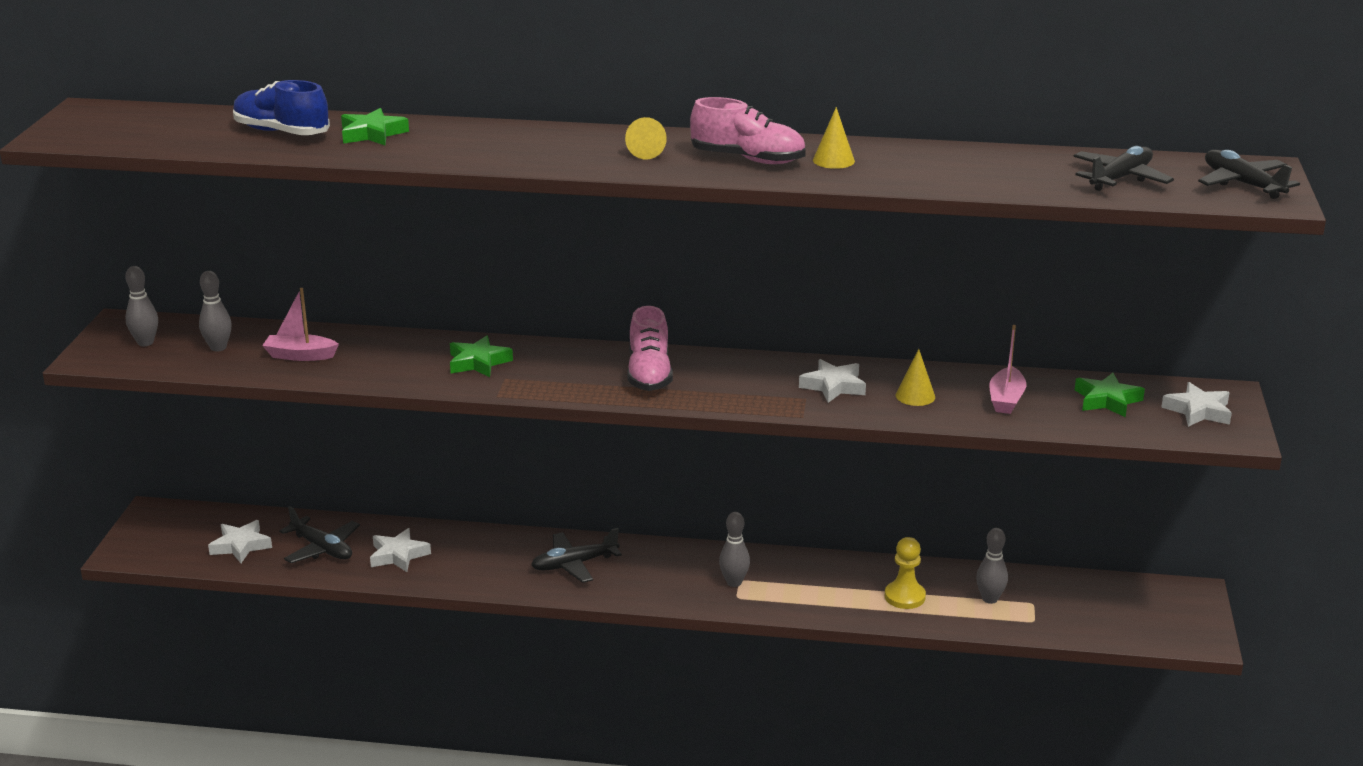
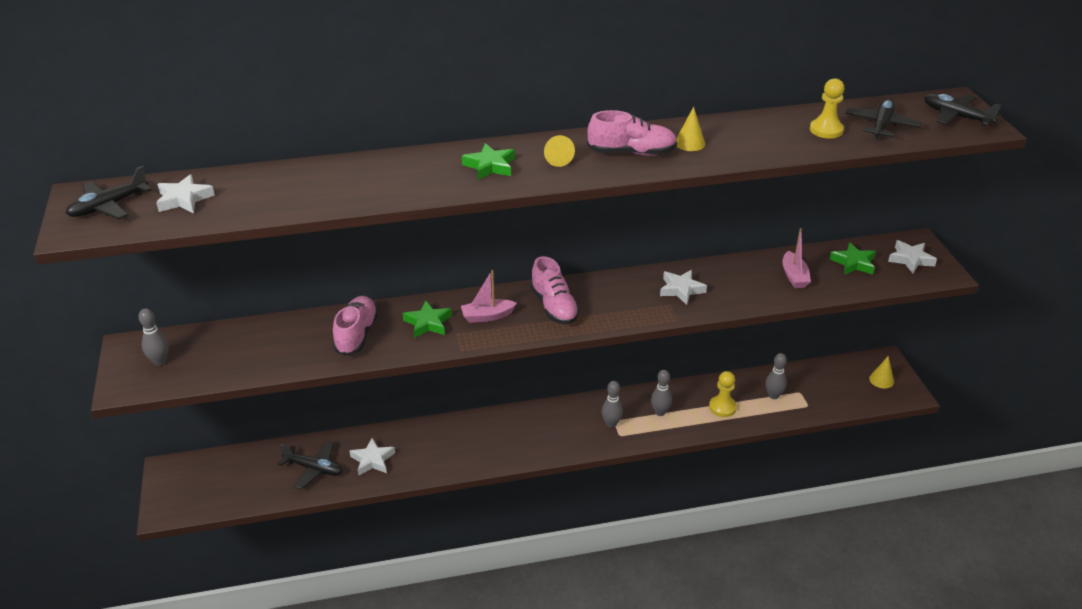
camera: 20 degrees left, 10 degrees up
(218, 348) = (222, 353): grey bowling pin -> grey bowling pin (660, 412)
(240, 546) = (251, 482): white star -> white star (184, 199)
(281, 132) = (264, 190): blue shoe -> none
(300, 355) = (291, 347): pink boat -> pink boat (487, 316)
(372, 134) = (338, 178): green star -> green star (490, 166)
(384, 358) = (356, 335): none -> pink shoe
(574, 564) = (499, 436): black plane -> black plane (108, 206)
(915, 396) = (737, 286): yellow cone -> yellow cone (881, 380)
(1035, 173) = (826, 130): none -> yellow pawn

